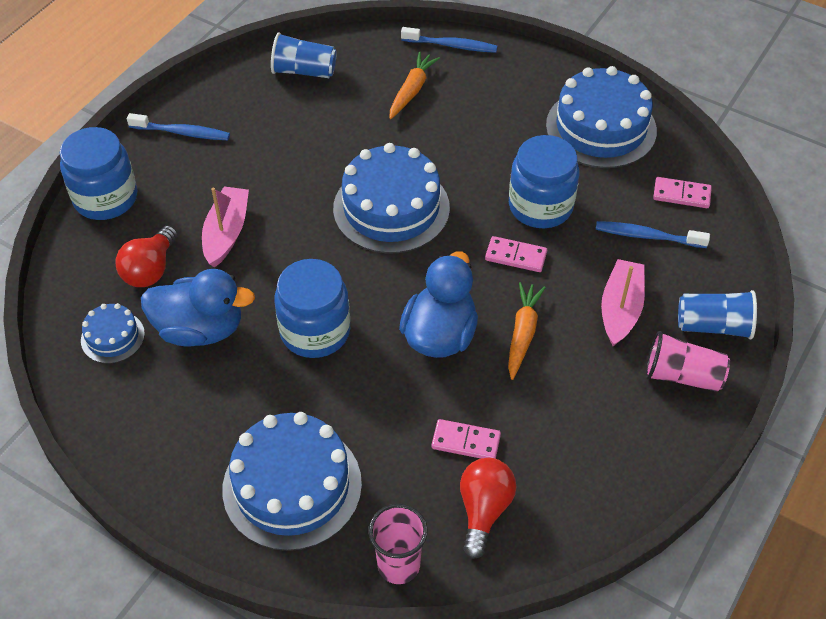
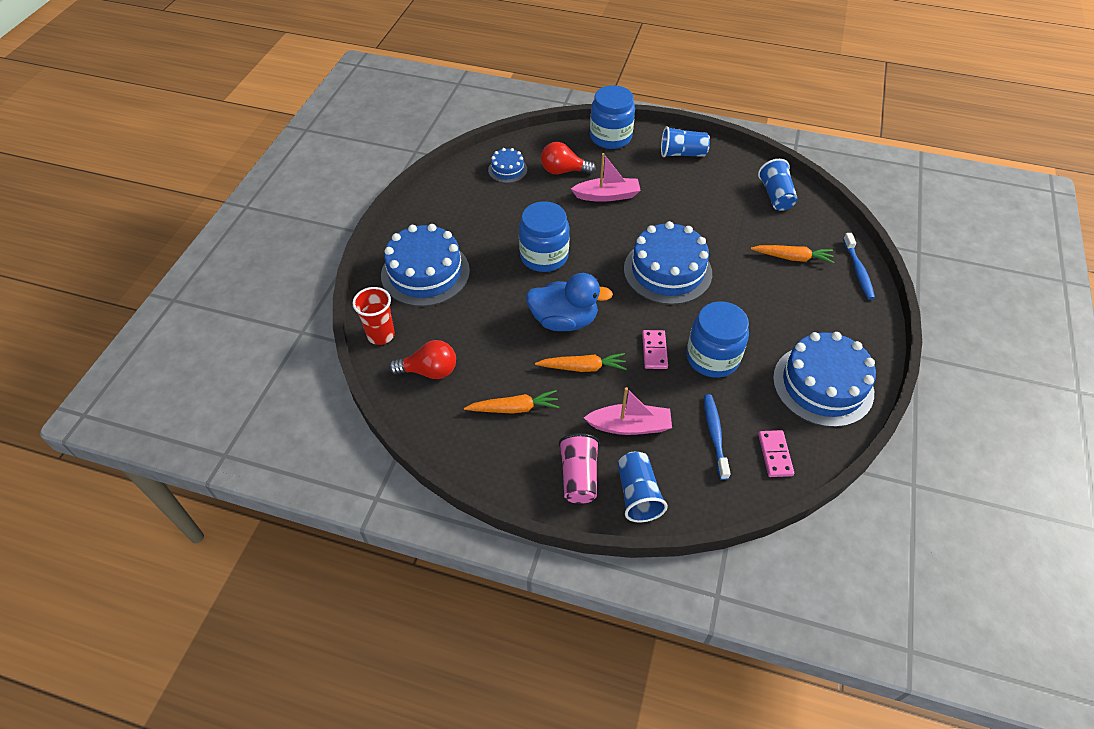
camera: 75 degrees right, 0 degrees up
(182, 133) = (682, 154): blue toothbrush -> blue cup
(200, 329) = (526, 204): blue duck -> none
(398, 565) = (381, 335): pink cup -> red cup
(466, 441) = (480, 351): pink domino -> none
(569, 421) = (514, 408): none -> orange carrot

